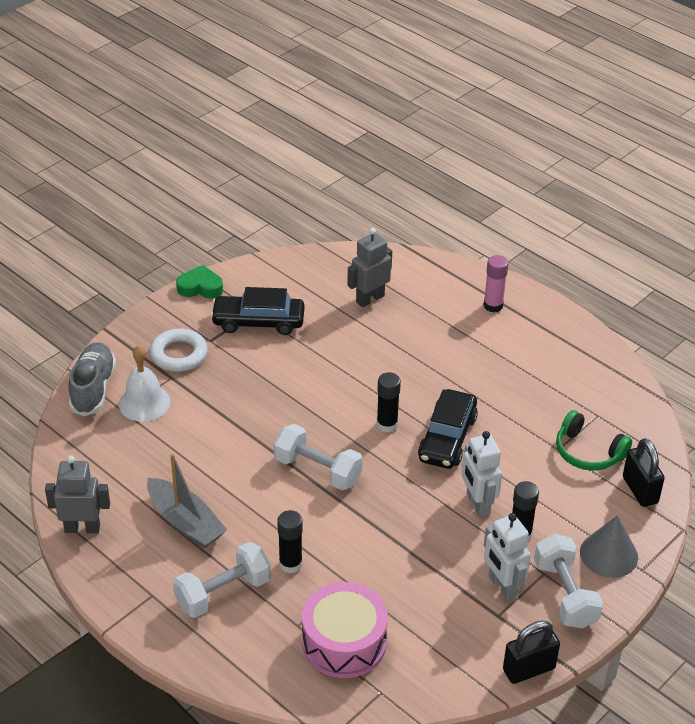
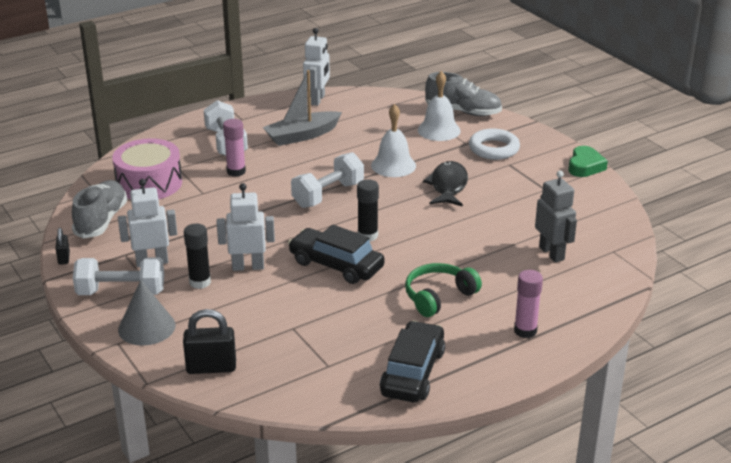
camera: 105 degrees right, 10 degrees down
(82, 528) = (317, 100): grey robot -> white robot
(237, 428) = (393, 165): none -> white bell
(258, 322) = (529, 189): black car -> black car (413, 372)
(270, 379) = (448, 186): none -> black fish
(290, 564) = (236, 171): black glue stick -> pink glue stick
(442, 661) = (101, 221): none -> grey shoe
(528, 669) = (64, 258): black padlock -> black padlock, size x0.55
(588, 452) = (278, 346): green headphones -> green headphones (438, 297)

